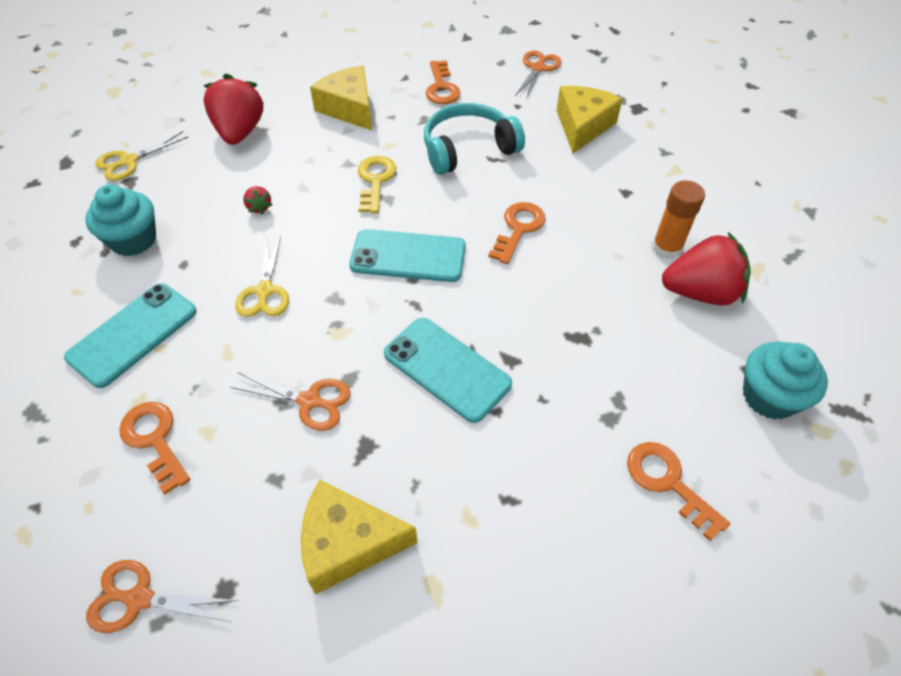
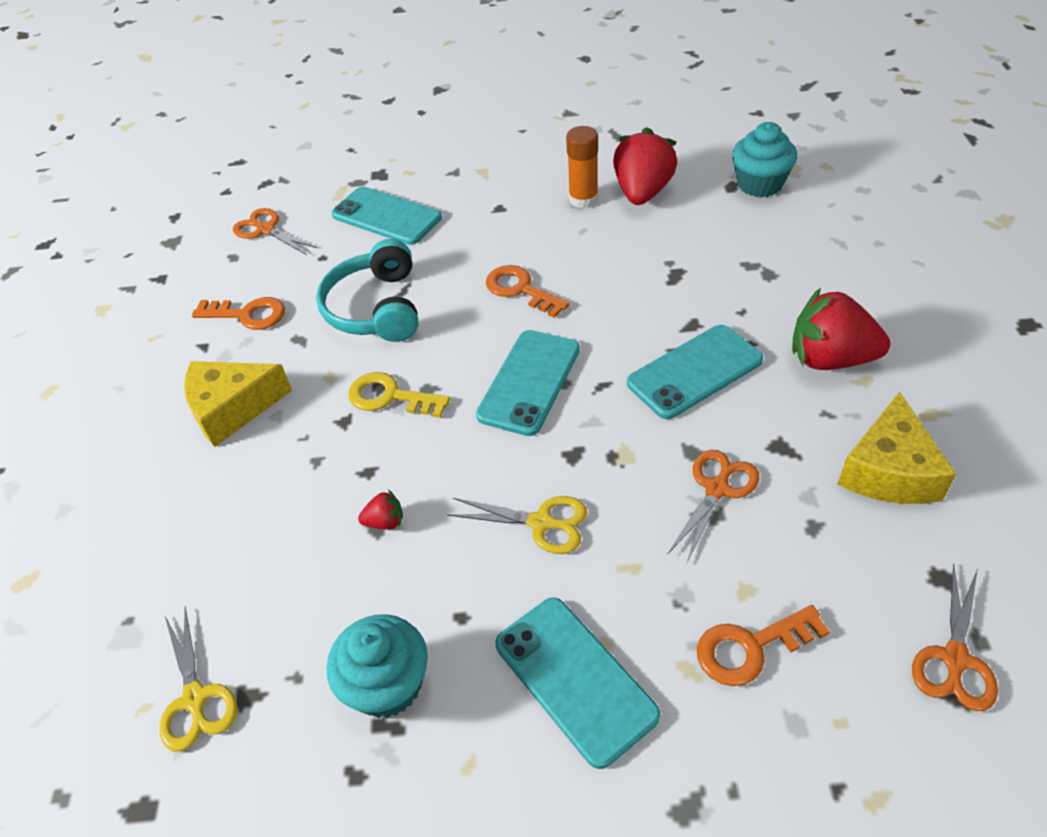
camera: 70 degrees left, 5 degrees down
(240, 132) = (209, 539): red strawberry -> red strawberry (830, 359)
(582, 126) = (386, 216): yellow cheese -> turquoise phone
(667, 482) = (834, 255): orange key -> none

